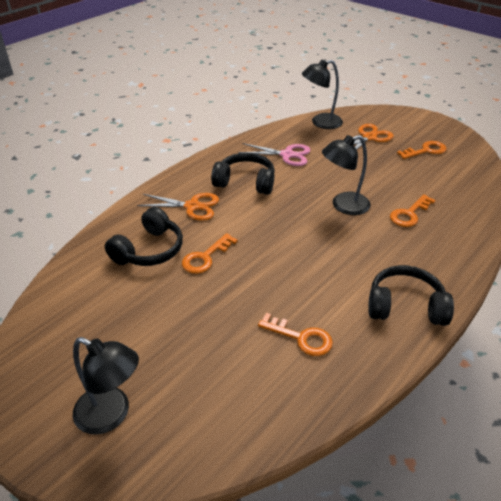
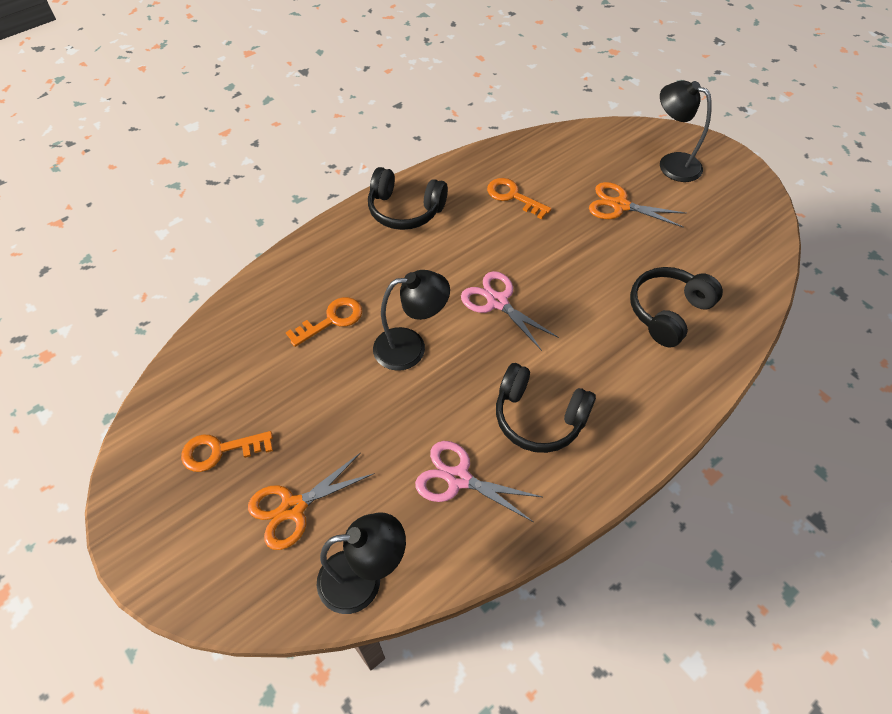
camera: 170 degrees left, 15 degrees up
(192, 206) = (619, 378): orange scissors -> orange scissors (620, 205)
(205, 257) = (600, 292): orange key -> none
(289, 240) = (497, 302): none -> pink scissors

